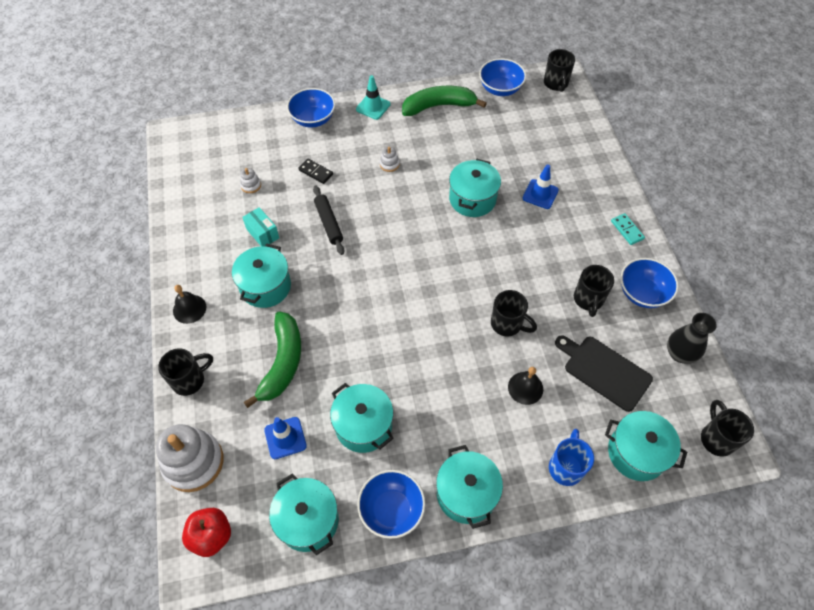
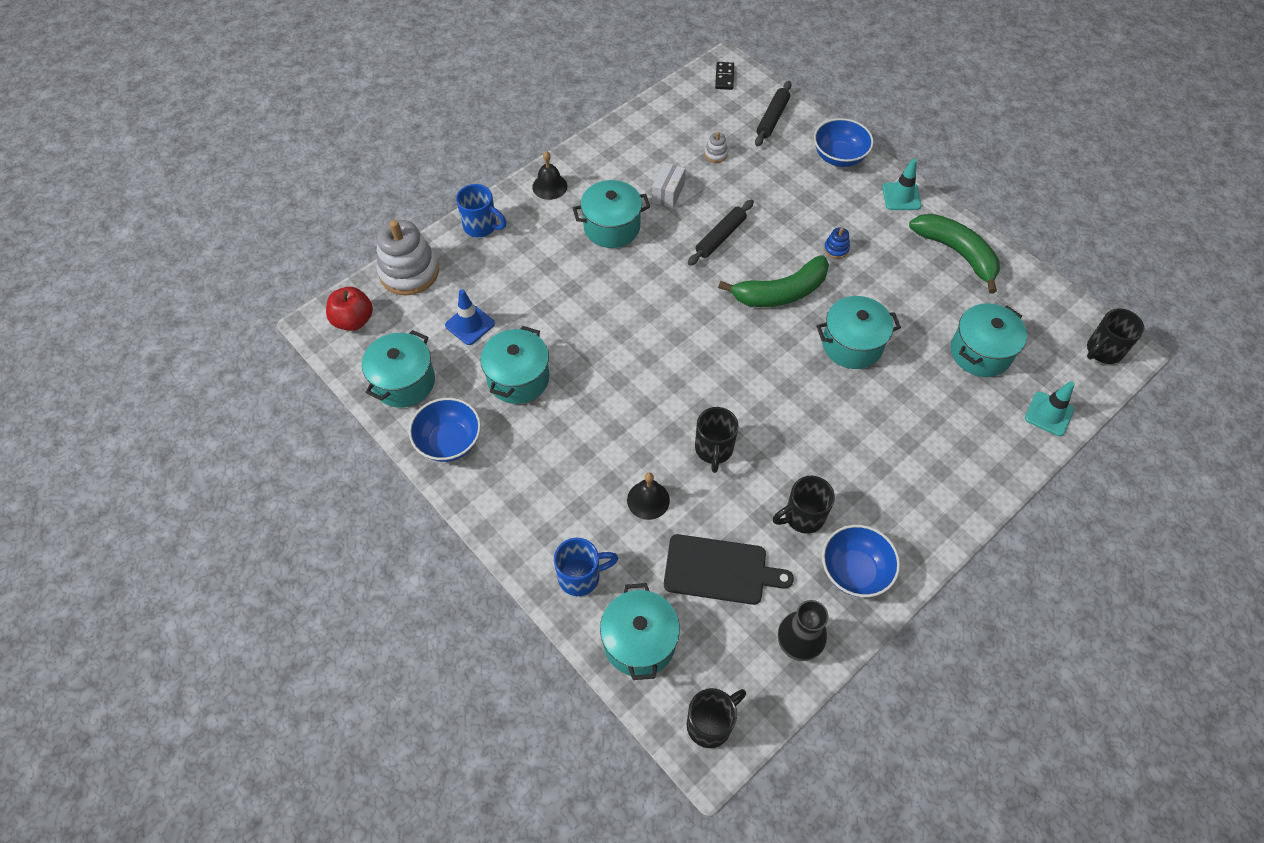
camera: 60 degrees right, 0 degrees up
(189, 380) = (481, 226): black mug -> blue mug
(247, 135) = (772, 118): none -> black rolling pin
(262, 233) = (668, 193): turquoise box -> white box
(282, 362) = (542, 283): green banana -> green banana (780, 292)
(316, 172) = (773, 194): black domino -> black domino (724, 77)
(389, 164) = (836, 249): white stacking toy -> blue stacking toy
(466, 493) = (500, 497): turquoise pot -> turquoise pot (980, 352)
(500, 89) = (1039, 298): blue bowl -> none
(540, 194) = (914, 407): blue traffic cone -> none
(584, 133) = (1049, 414): none -> turquoise traffic cone
(604, 371) = (720, 570): black cutting board -> black cutting board turned 90 degrees clockwise
(627, 230) = (935, 520): turquoise domino -> none

